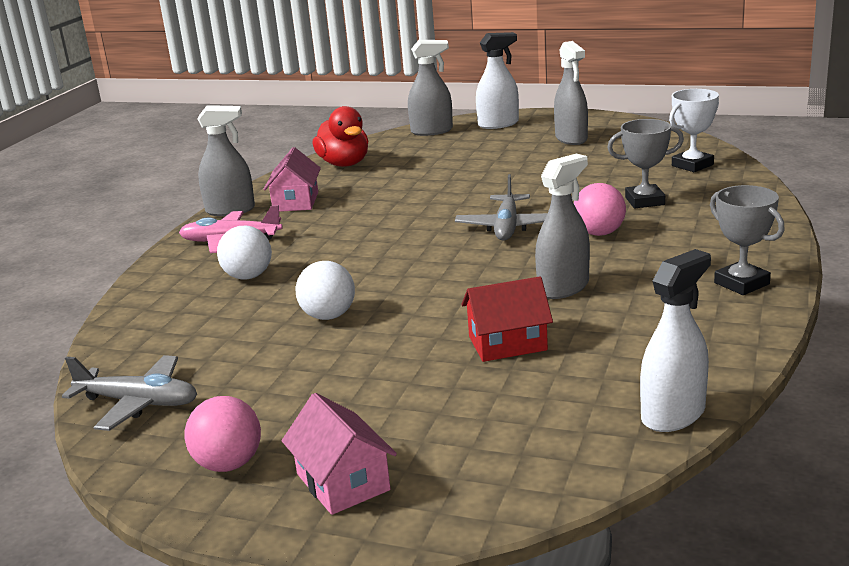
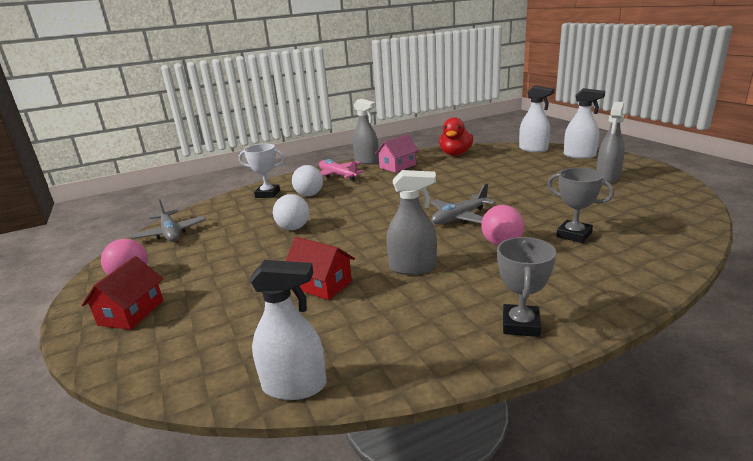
camera: 45 degrees right, 0 degrees up
(343, 482) = (131, 313): pink house -> red house
(432, 131) = (533, 149): grey spray bottle -> white spray bottle
(692, 165) = (661, 223): white trophy -> white trophy (267, 194)

